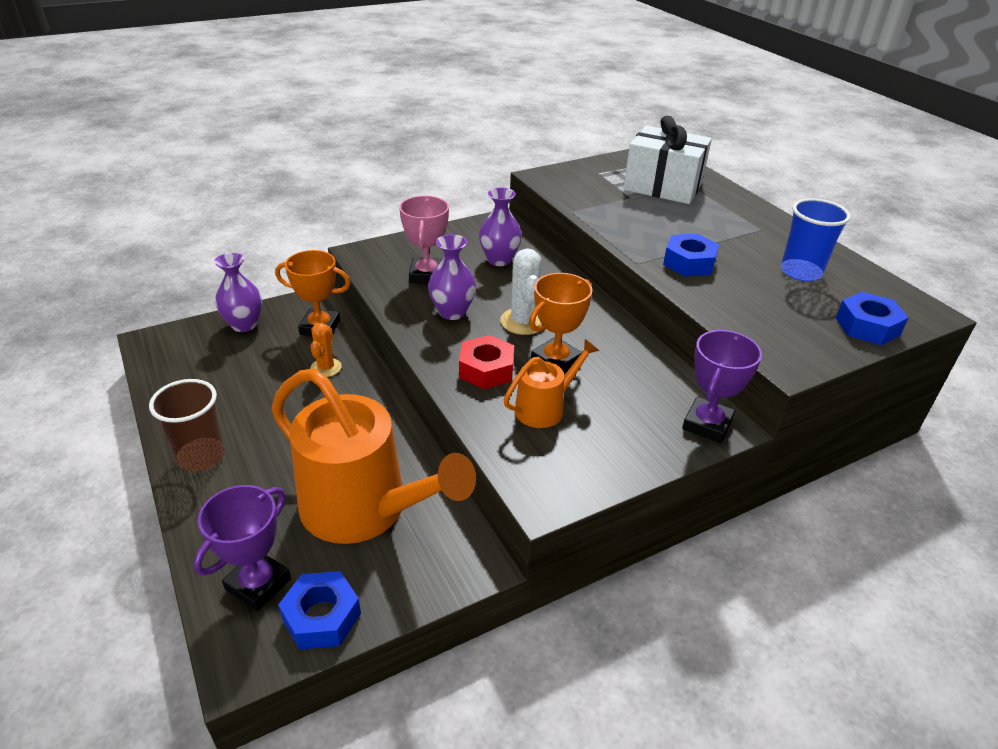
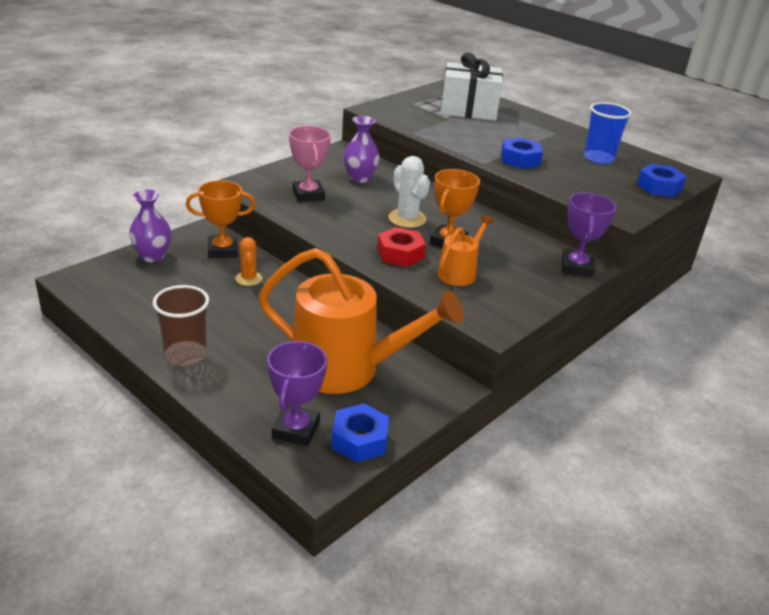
camera: 20 degrees left, 5 degrees down
(452, 312) = (347, 218): purple vase -> none

